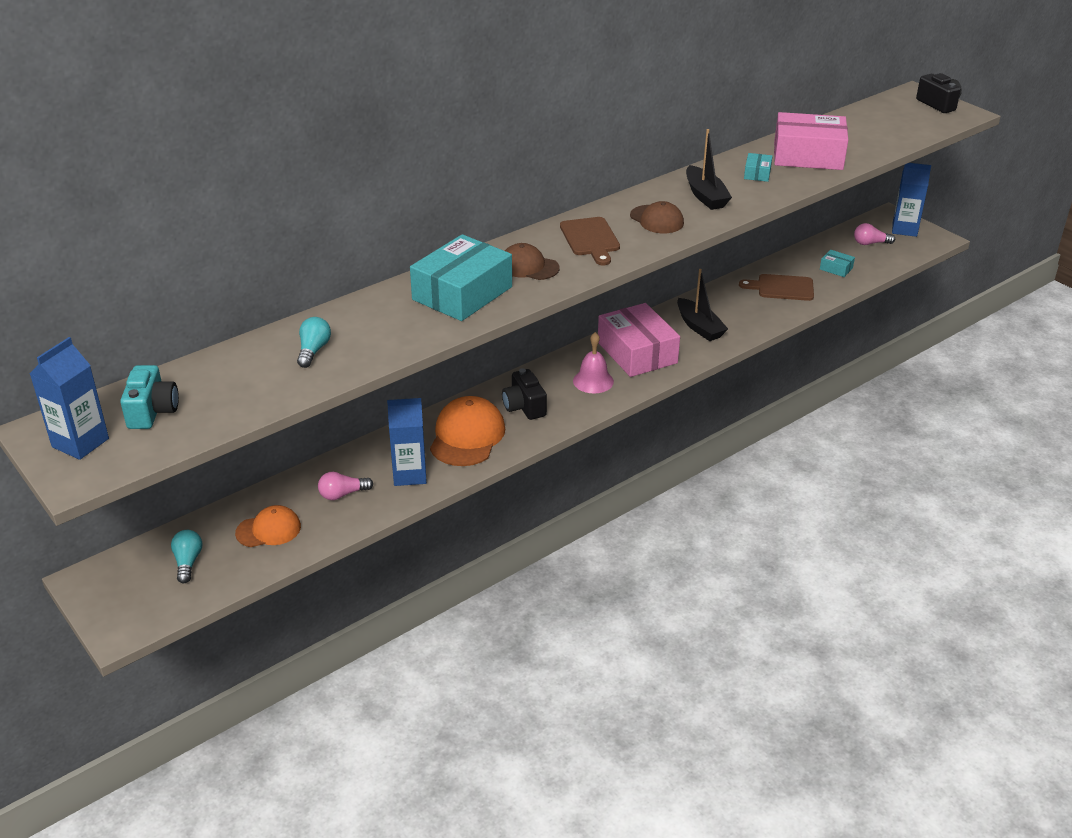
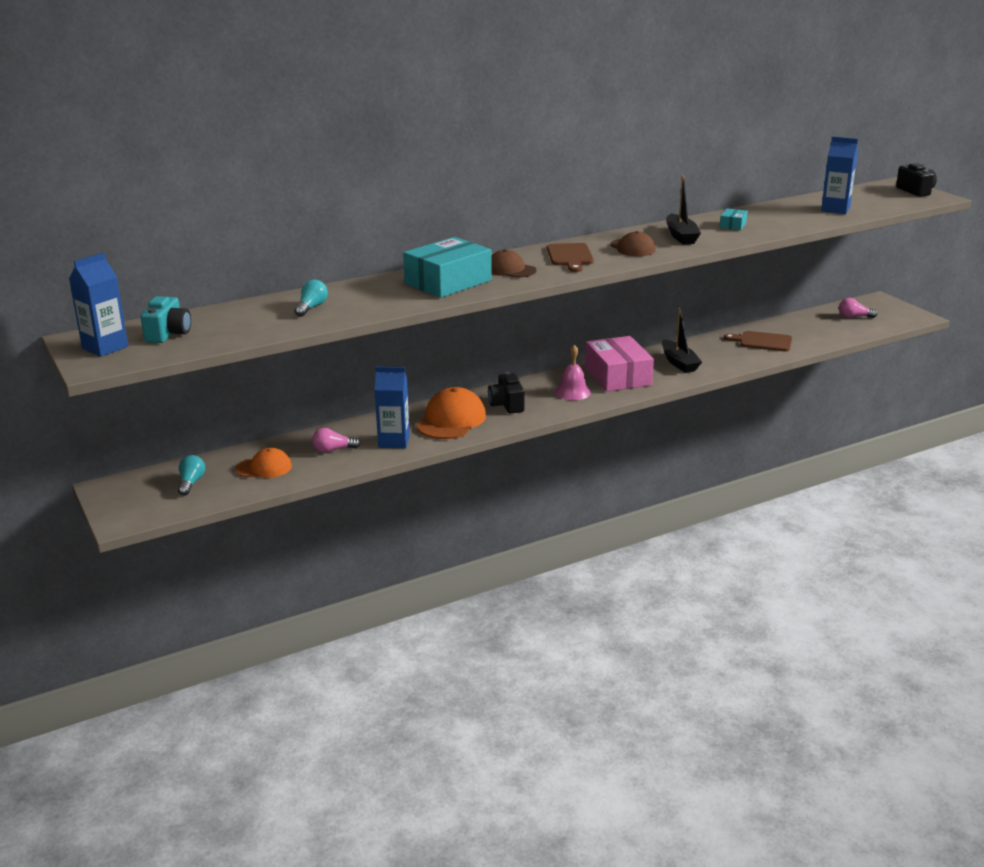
camera: 10 degrees right, 10 degrees down
(808, 156) = (783, 217): pink box -> none
(836, 268) = (817, 332): turquoise box -> none
(904, 229) = (889, 309): blue carton -> blue carton (835, 209)

